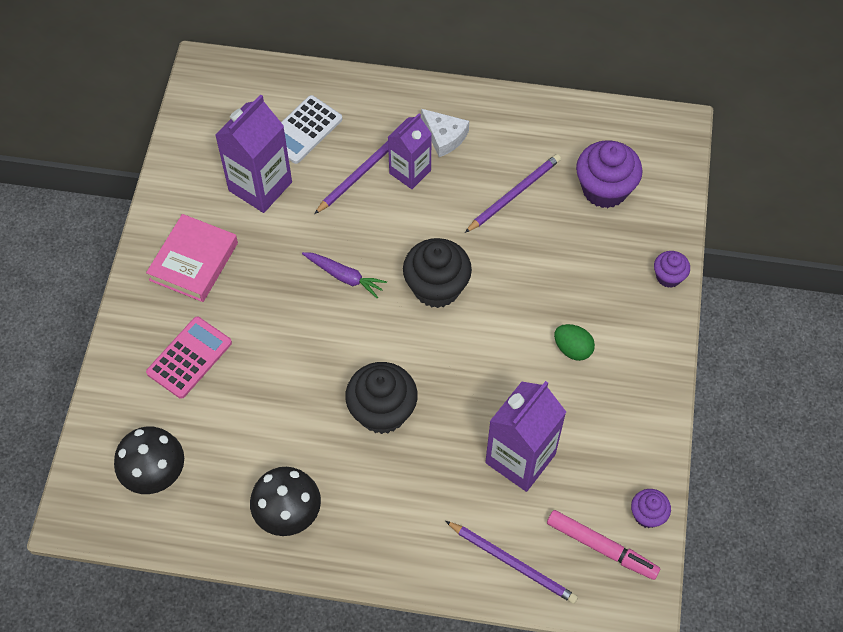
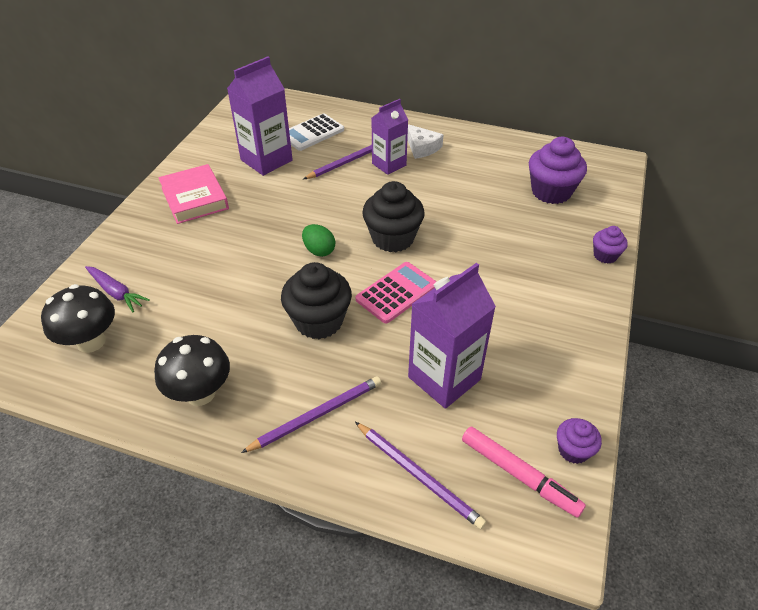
camera: 10 degrees right, 15 degrees down
(189, 358) = (162, 260): pink calculator -> pink calculator (396, 293)
(194, 261) = (195, 198): pink book -> pink book turned 60 degrees counterclockwise
(344, 277) = (315, 222): purple carrot -> purple carrot (116, 292)
(514, 194) = (473, 186): purple pencil -> purple pencil (317, 415)
(572, 349) = (509, 297): green egg -> green egg (319, 250)

